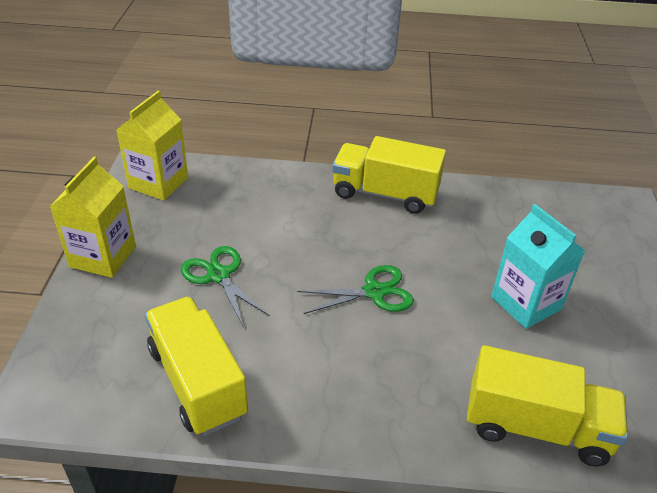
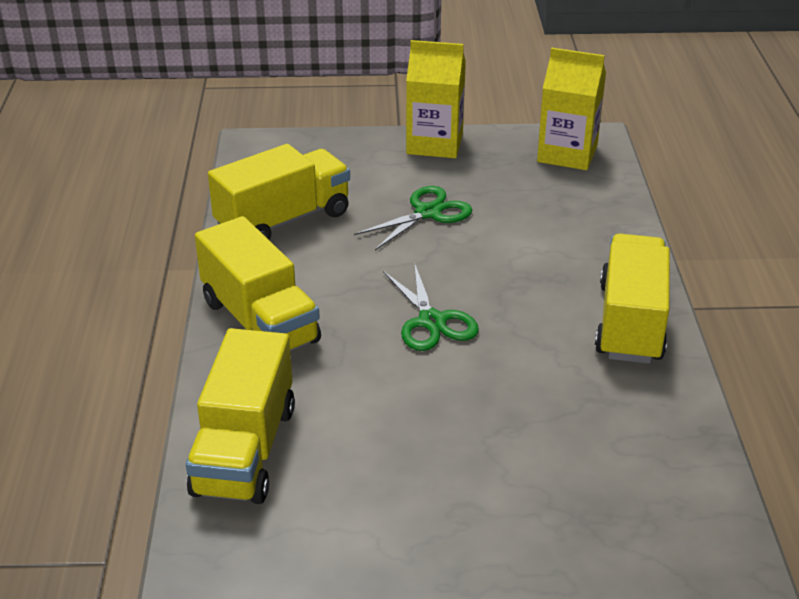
camera: 85 degrees right, 5 degrees down
(363, 409) = (260, 321): none -> yellow truck
(526, 303) = (447, 454): turquoise carton -> none

